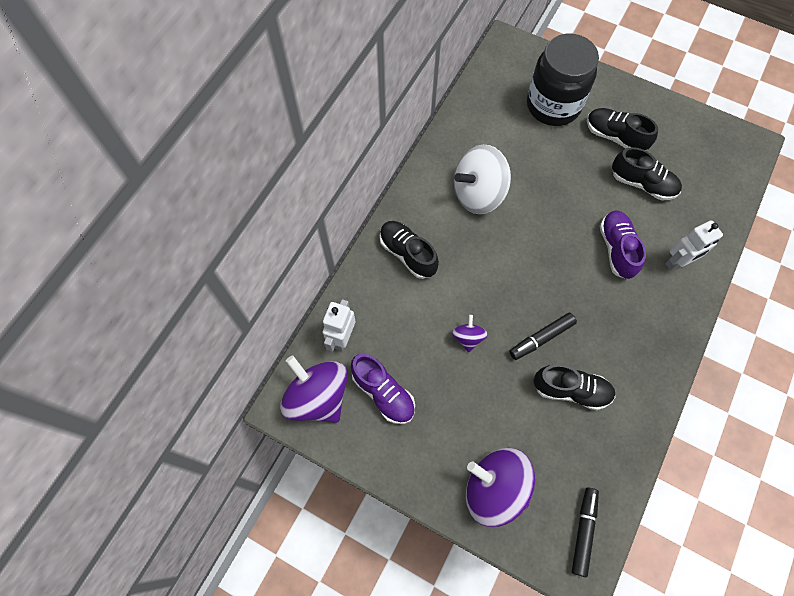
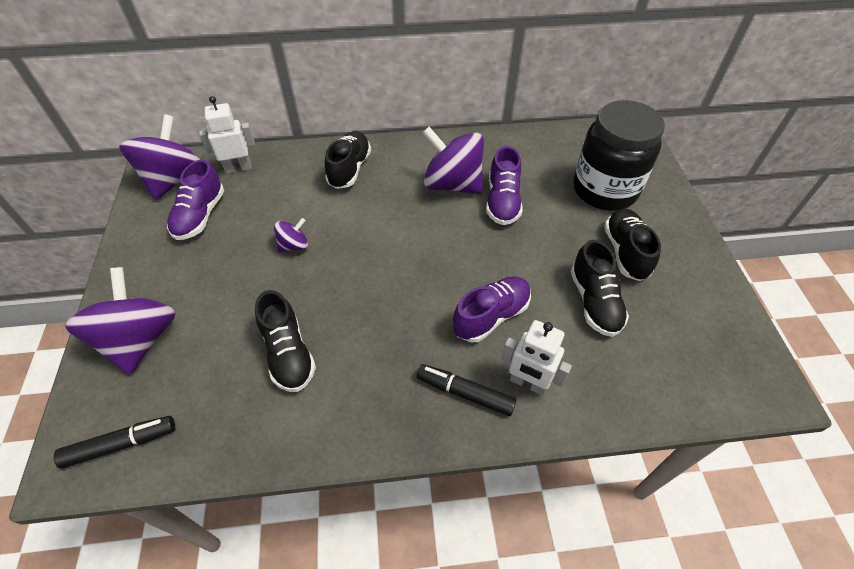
camera: 55 degrees right, 15 degrees down
(478, 193) = (452, 184): white spinning top -> purple spinning top
(520, 174) = (502, 201): none -> purple shoe
(541, 338) = (333, 300): black marker -> black marker (465, 393)

